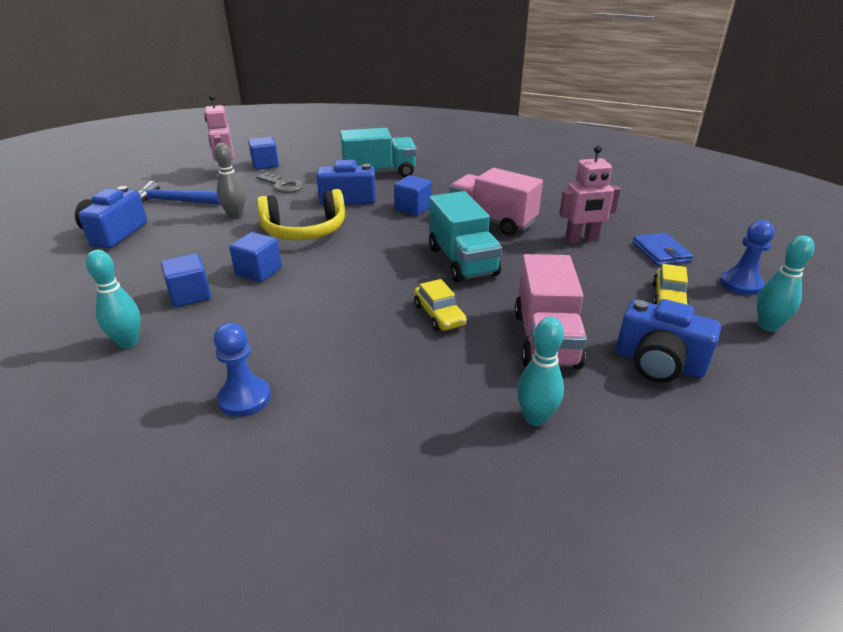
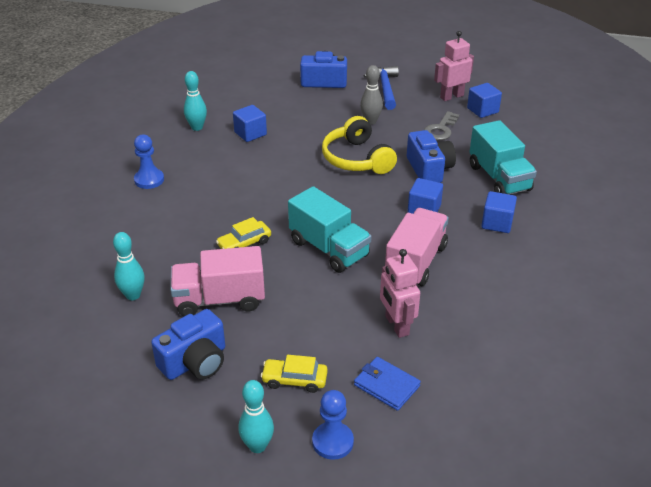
camera: 80 degrees right, 5 degrees up
(258, 271) = (287, 152): blue cube -> blue cube (497, 223)
(462, 261) = (329, 249): turquoise truck -> turquoise truck turned 105 degrees counterclockwise
(658, 363) = (195, 362): blue camera -> blue camera turned 150 degrees counterclockwise
(661, 252) = (386, 385): blue wallet -> blue wallet turned 60 degrees clockwise

